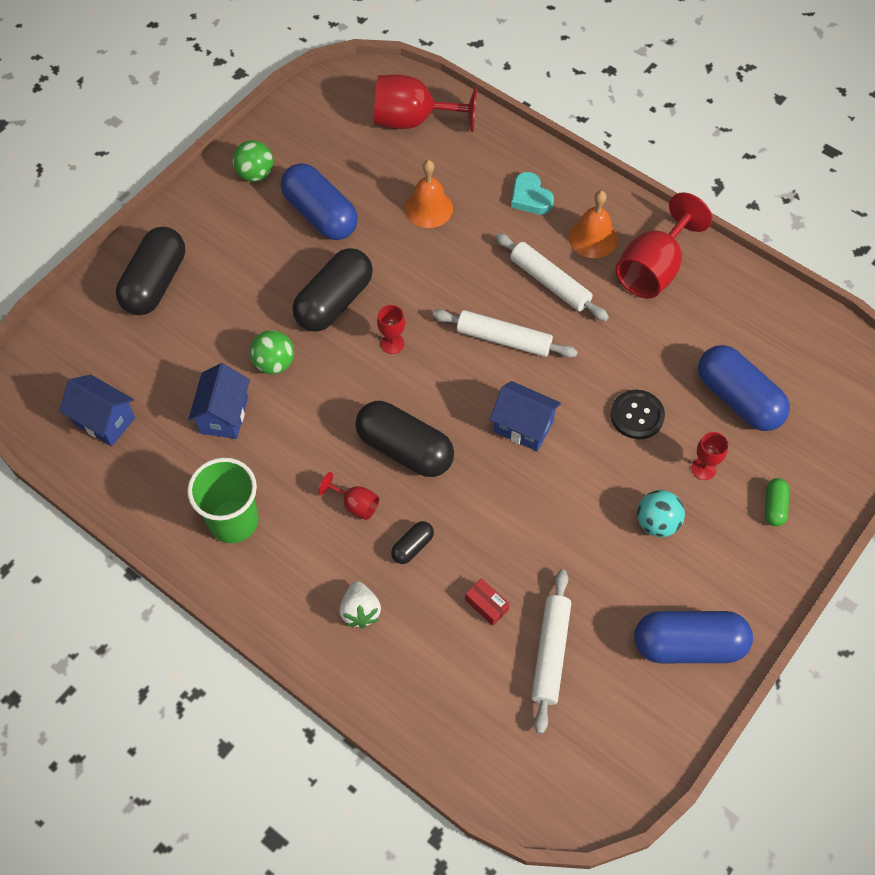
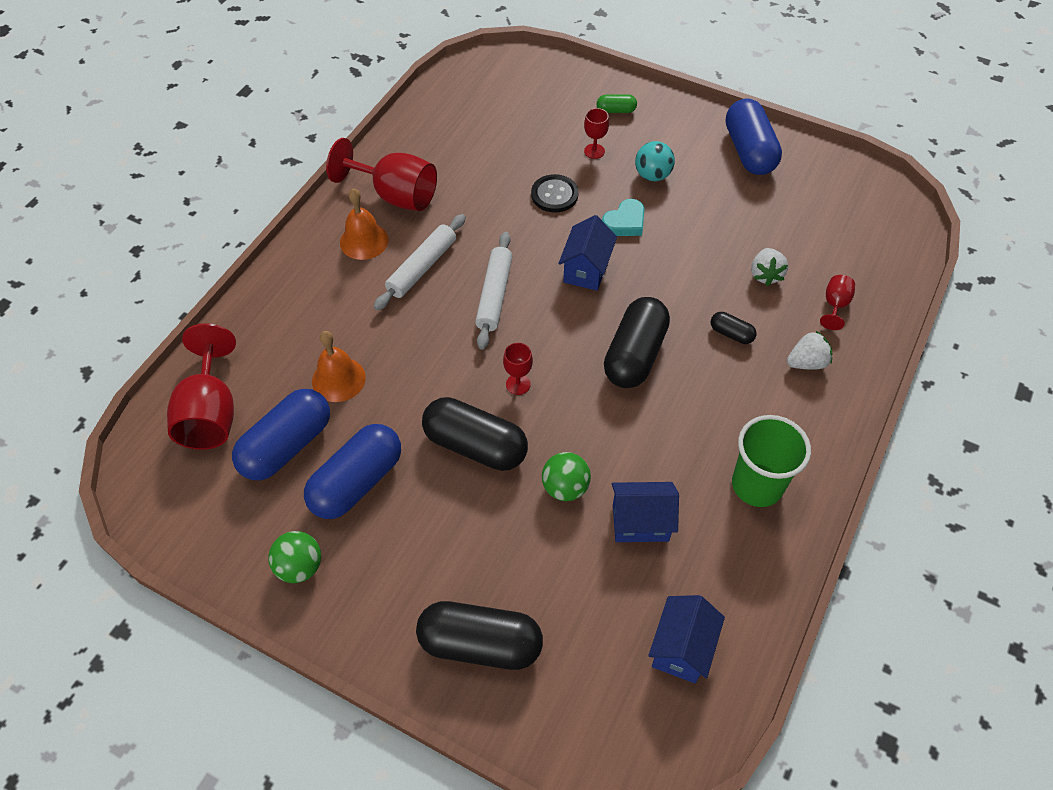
camera: 100 degrees left, 5 degrees down
(355, 504) = (705, 384): red goblet -> red goblet (835, 305)
(486, 605) = (765, 275): red box -> white strawberry
(530, 197) = (317, 294): turquoise heart -> turquoise heart (625, 222)
(551, 653) = (789, 229): white rolling pin -> none
(738, 399) = (522, 134): blue capsule -> blue capsule (287, 446)

